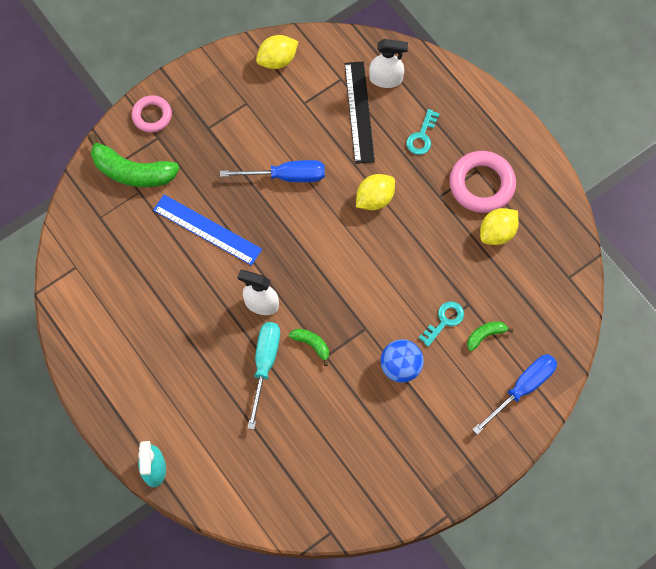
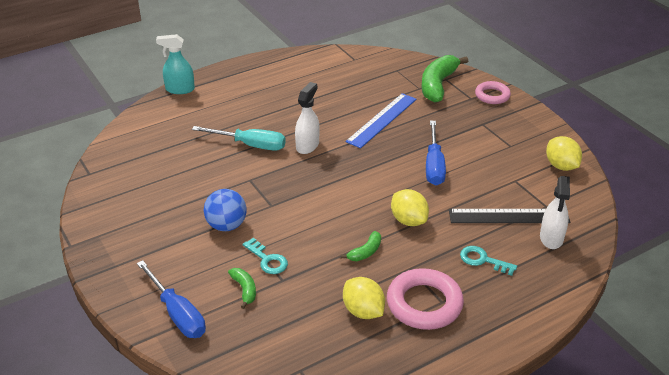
camera: 95 degrees right, 30 degrees down
(312, 344) = (263, 172): green banana -> green banana (365, 252)

